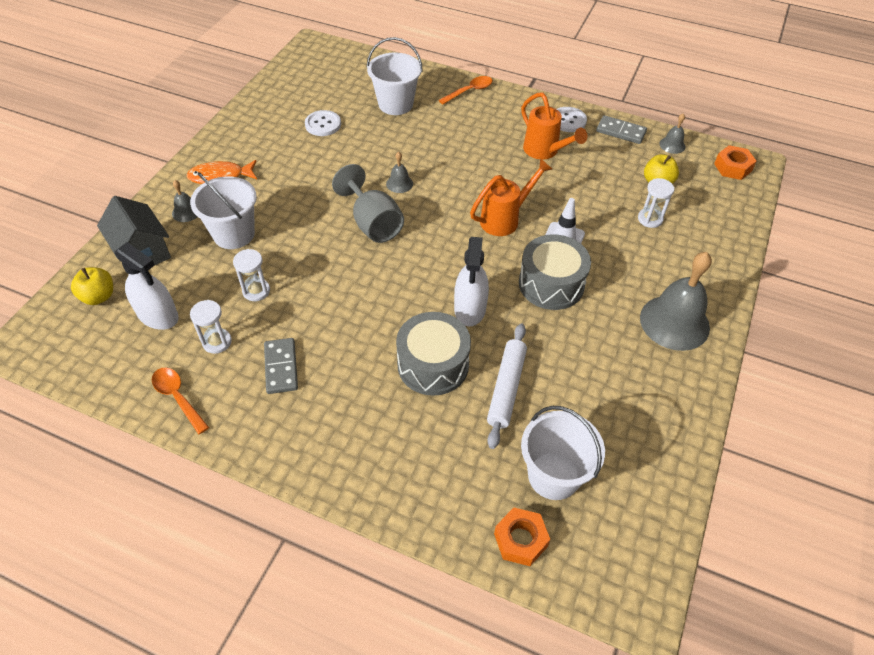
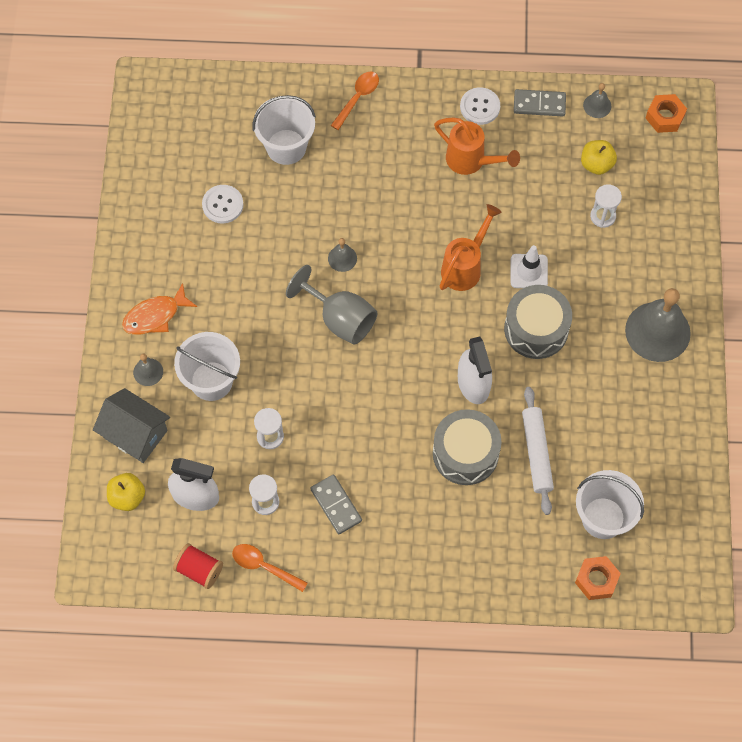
camera: 20 degrees left, 15 degrees up
(116, 379) = (199, 570): none -> red spool

